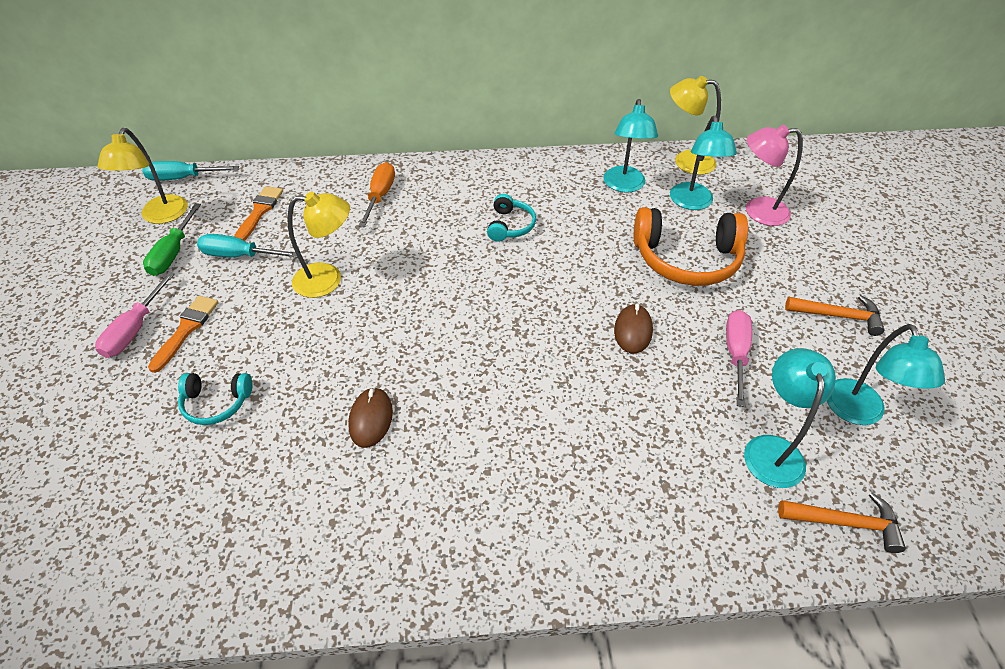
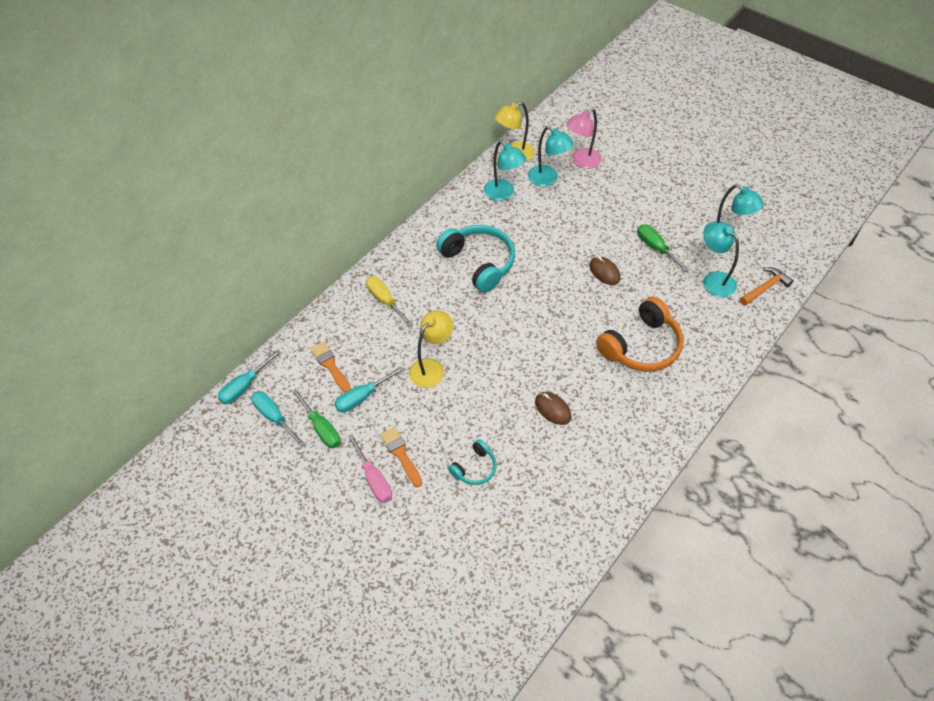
camera: 45 degrees left, 5 degrees up
(161, 216) = (274, 417): yellow lamp -> turquoise screwdriver
(380, 196) = (385, 301): orange screwdriver -> yellow screwdriver
(510, 226) = (479, 263): turquoise headphones -> turquoise headphones, size x1.94
(686, 259) = (582, 215): orange headphones -> orange headphones (641, 346)
(735, 354) = (656, 248): pink screwdriver -> green screwdriver
(838, 316) = (673, 195): orange hammer -> none

